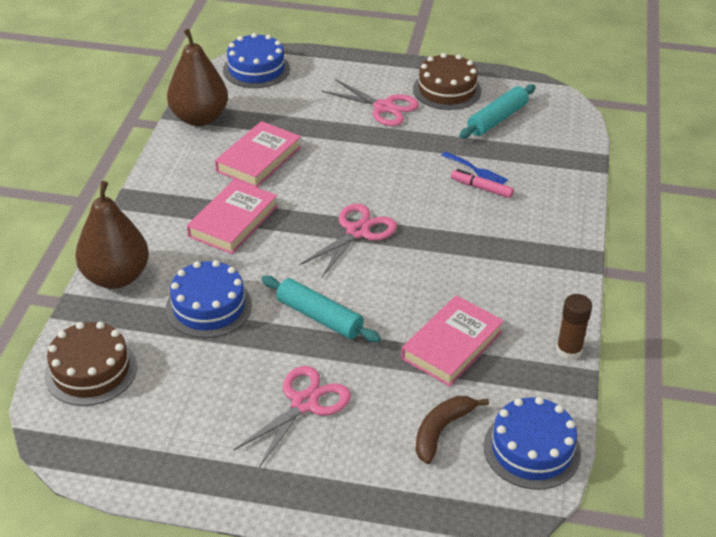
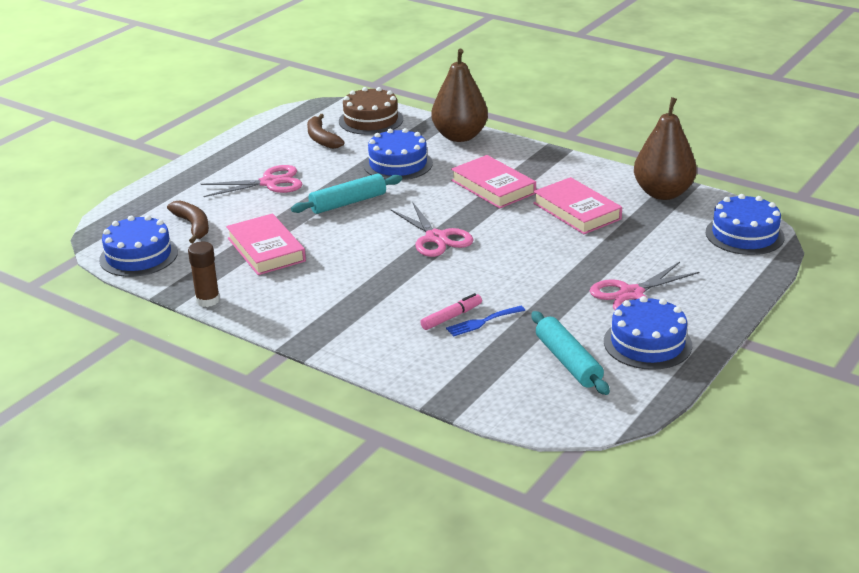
camera: 115 degrees right, 10 degrees down
(163, 400) = (322, 138): none -> brown banana
(304, 403) = (269, 183): pink scissors -> pink scissors turned 75 degrees counterclockwise
(447, 90) = (647, 343): brown cake -> blue cake

